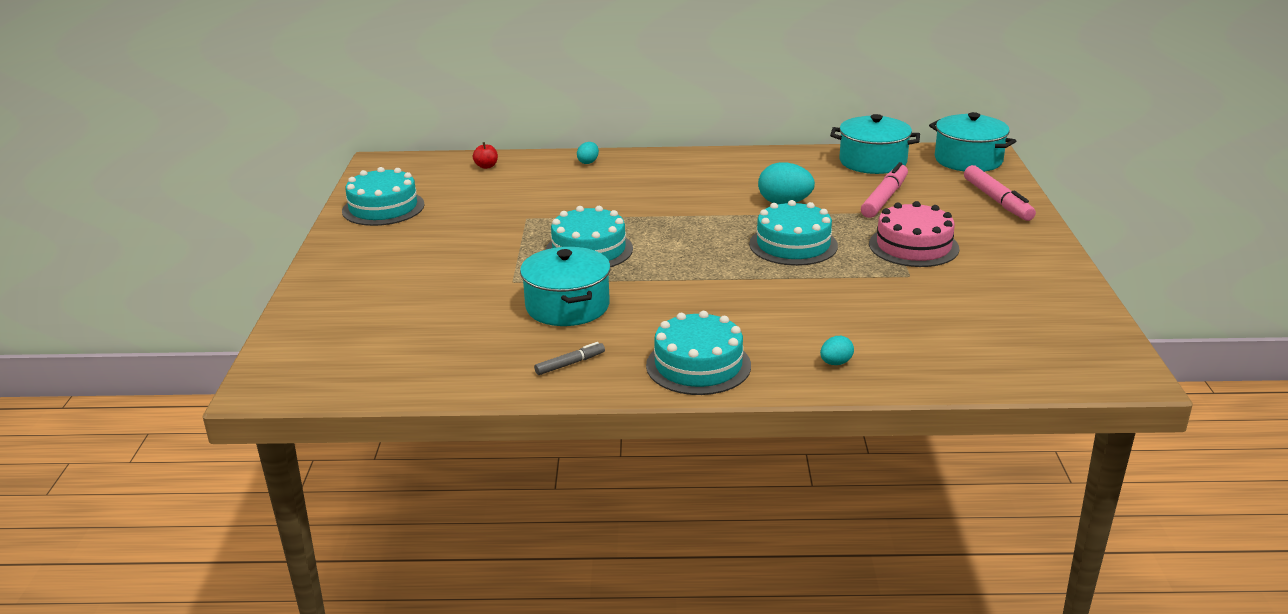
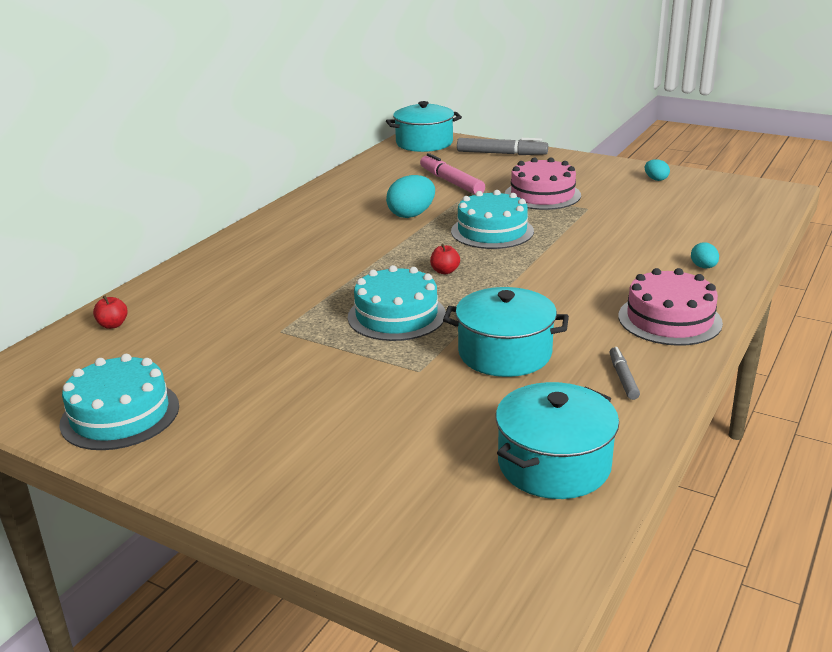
camera: 60 degrees left, 0 degrees up
(588, 162) = (196, 270): turquoise egg -> turquoise egg (656, 179)
(686, 247) = (445, 271): none -> red apple
(698, 365) = (669, 319): turquoise cake -> pink cake
(872, 162) = (381, 169): turquoise pot -> turquoise pot (554, 464)
(997, 201) = (501, 154): pink marker -> grey marker

